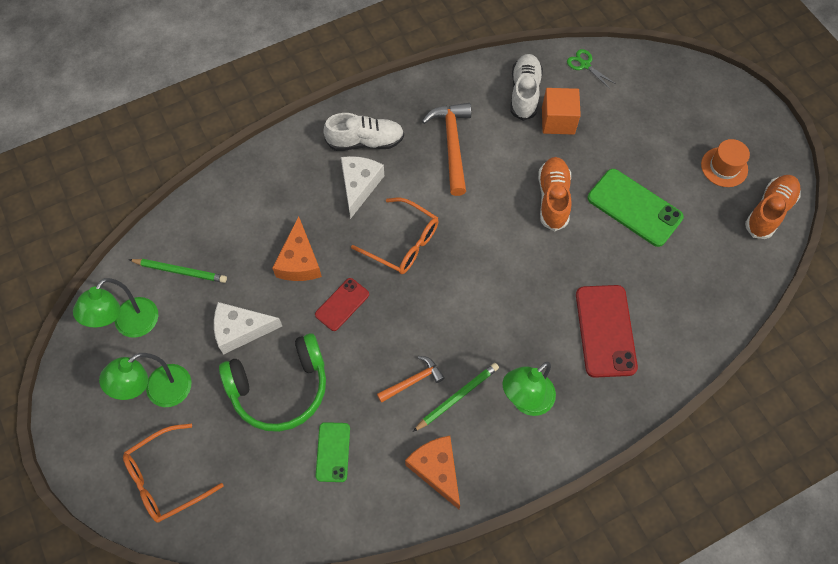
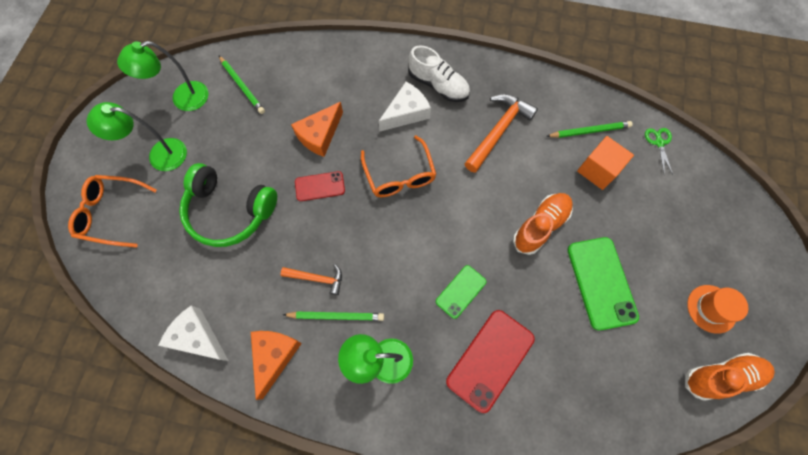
camera: 40 degrees right, 5 degrees up
(241, 330) = (242, 153): white cheese -> white cheese (198, 337)
(333, 452) = (221, 283): green phone -> green phone (461, 291)
(524, 93) = (589, 131): white shoe -> green pencil

